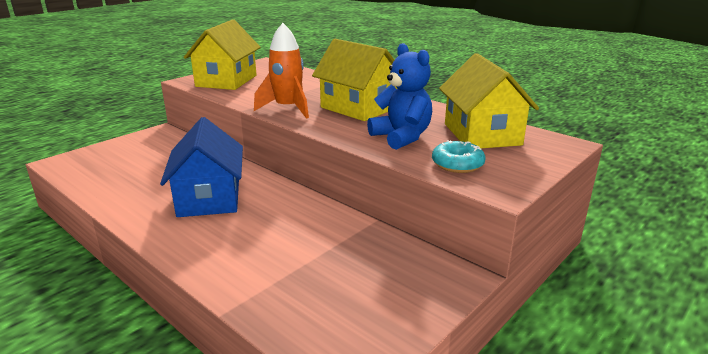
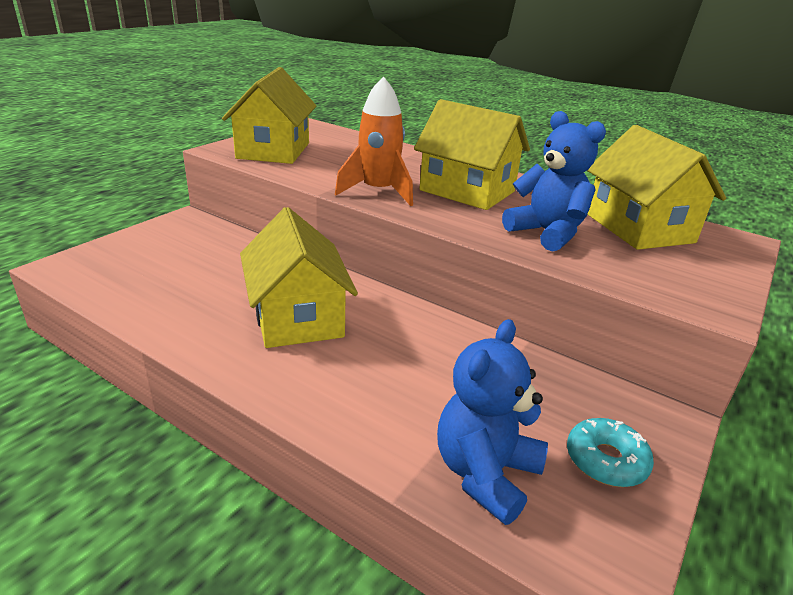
camera: 10 degrees left, 5 degrees up
(209, 198) = (298, 317): blue house -> yellow house
(294, 303) = (485, 474): none -> blue teddy bear
(457, 164) = (639, 271): turquoise donut -> turquoise donut (606, 460)

